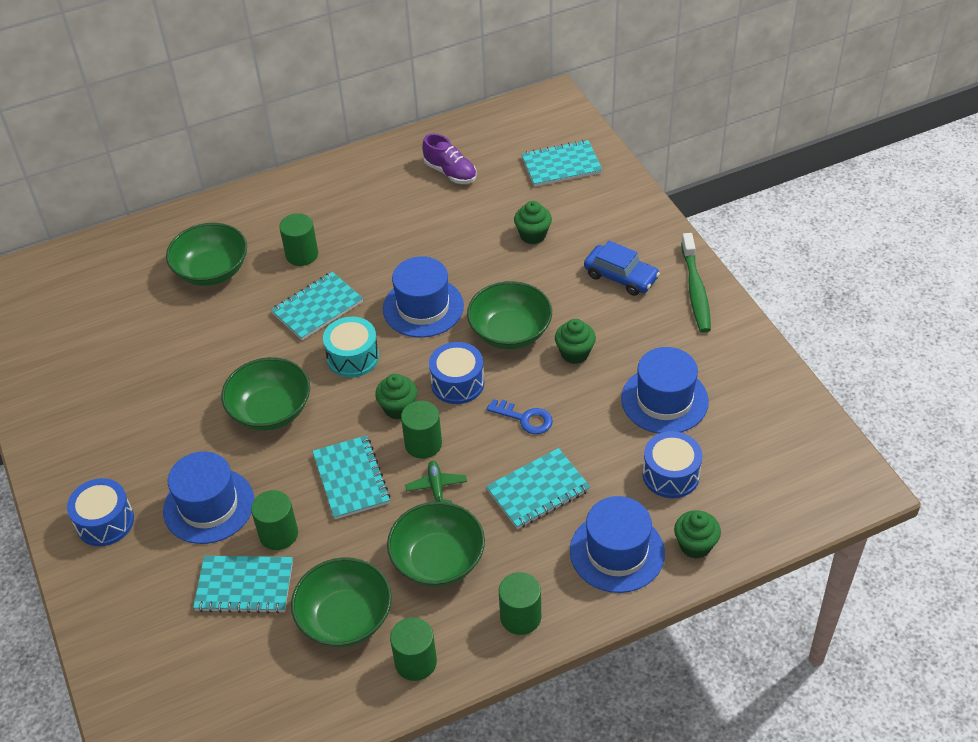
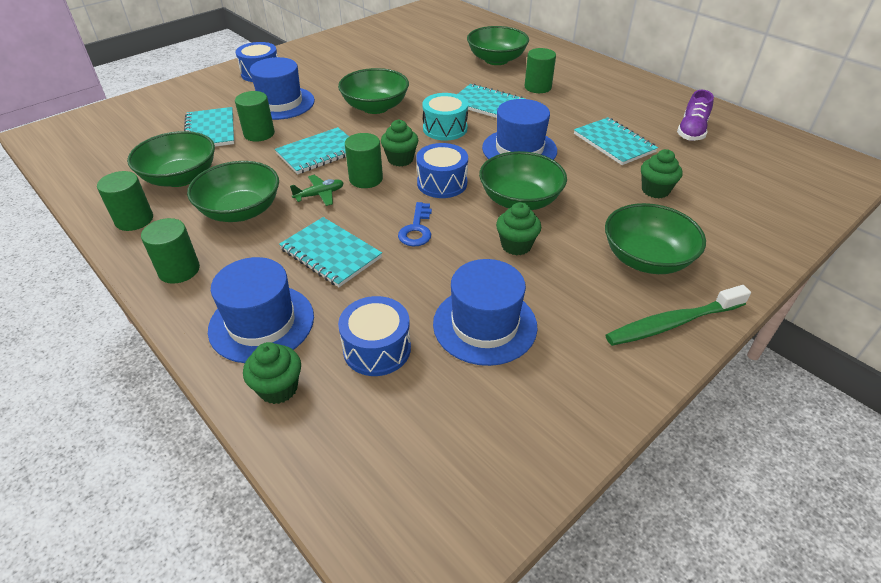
camera: 70 degrees right, 5 degrees down
(561, 165) = (768, 190): turquoise notebook -> turquoise notebook (614, 143)
(621, 276) = (646, 259): blue car -> green bowl

